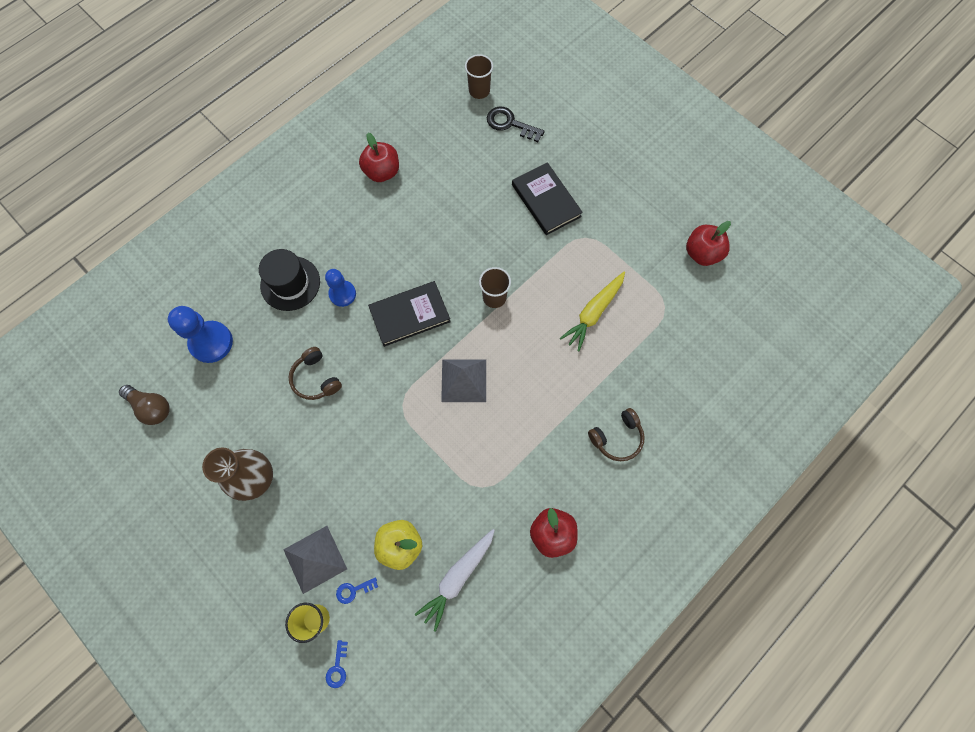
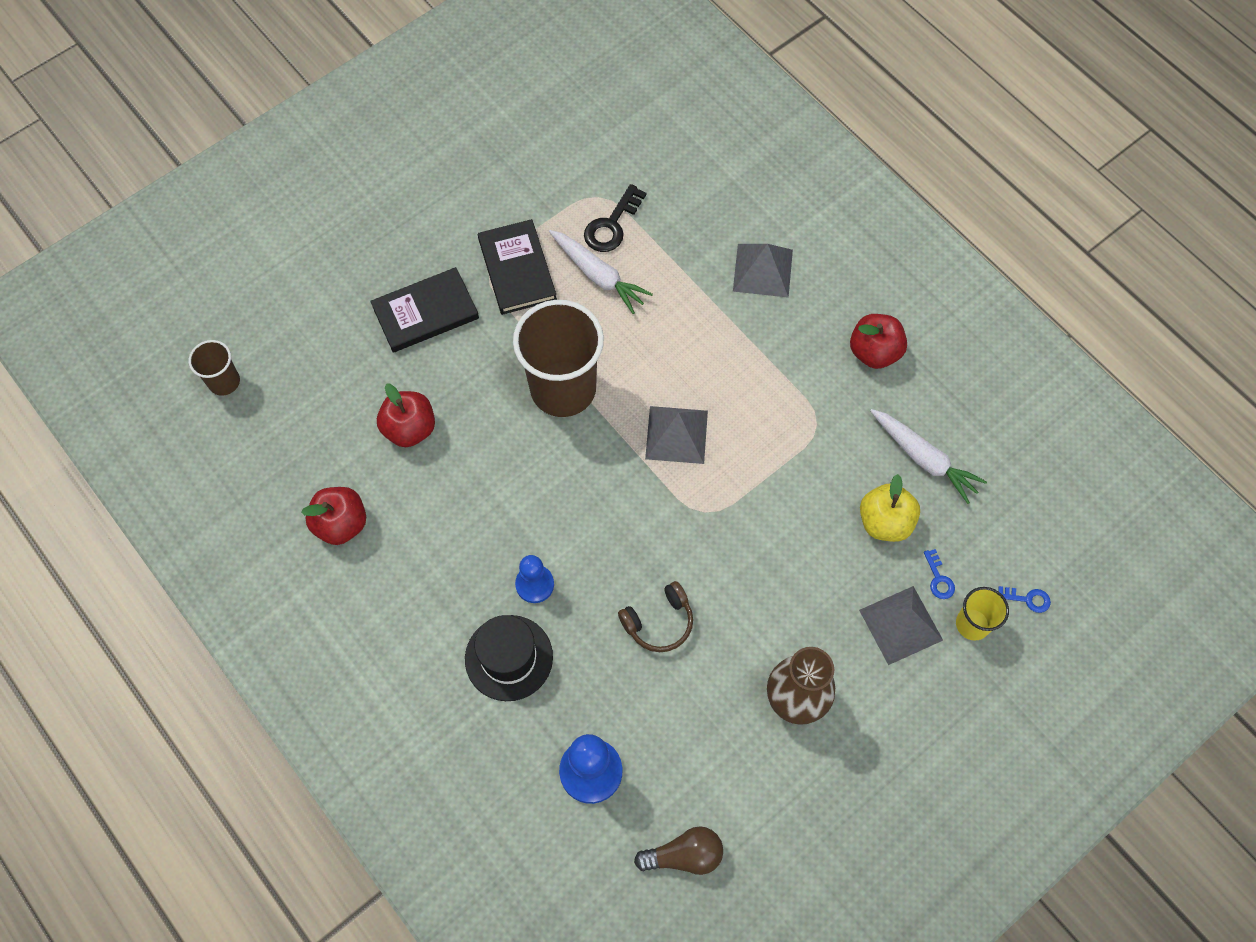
camera: 85 degrees left, 5 degrees down
(151, 407) = (684, 855): brown light bulb -> brown light bulb turned 45 degrees clockwise
(410, 315) = (577, 496): black book -> black book (517, 269)
(494, 297) = (563, 389): brown cup -> brown cup, size x2.06
(510, 124) = (291, 345): black key -> black key (612, 224)
(593, 313) = (598, 275): yellow carrot -> white carrot
(617, 438) = (762, 270): brown headphones -> grey pyramid
(702, 253) = (530, 146): red apple -> red apple (410, 429)

